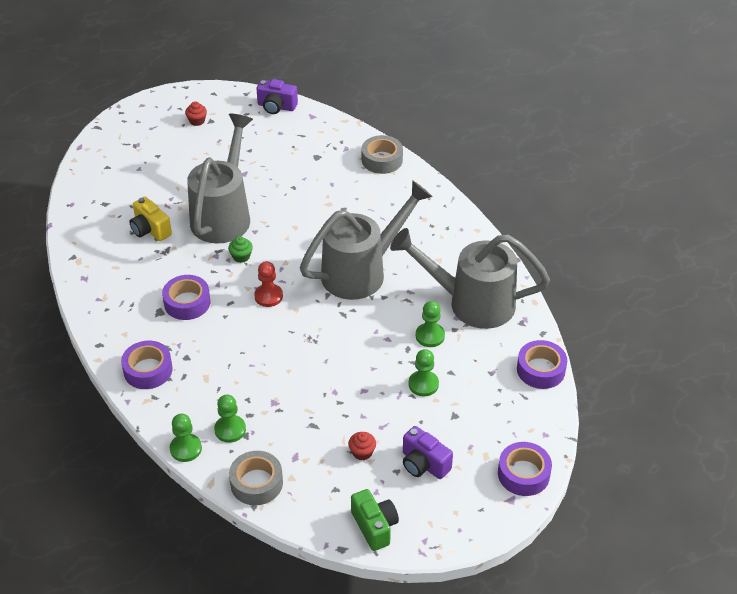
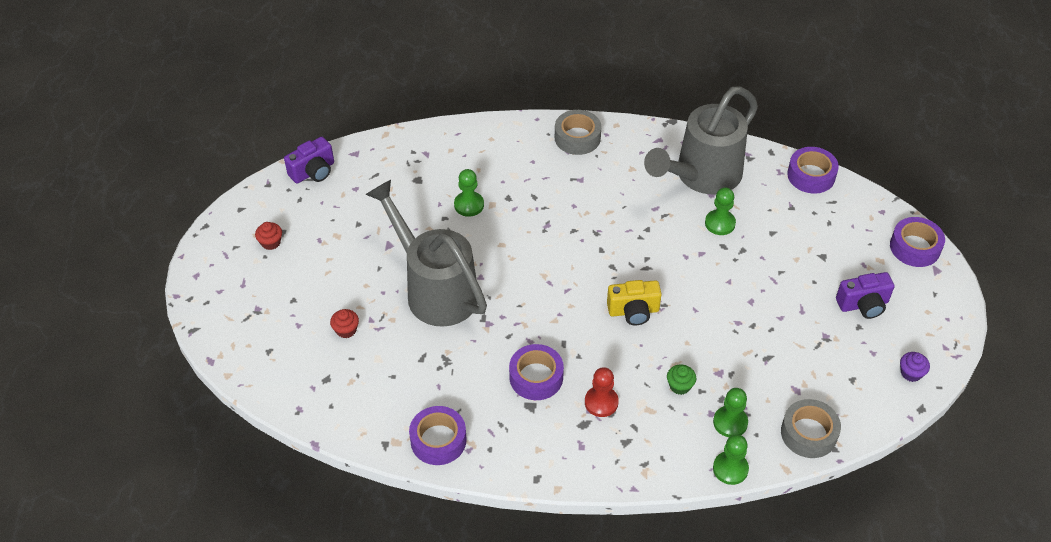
camera: 55 degrees left, 5 degrees up
(148, 370) = (604, 452): purple tape -> purple tape (438, 440)
(150, 230) = (403, 358): yellow camera -> yellow camera (633, 311)
(241, 256) = (507, 304): green cupcake -> green cupcake (680, 386)
(268, 296) = (579, 310): red pawn -> red pawn (601, 402)
(361, 272) = (603, 228): grey watering can -> none
(362, 452) = (822, 339): red cupcake -> red cupcake (346, 330)
(374, 526) = (911, 373): green camera -> purple cupcake
(382, 160) = (467, 137): grey tape -> grey tape (577, 138)
(423, 384) = (773, 257): green pawn -> green pawn (469, 205)

